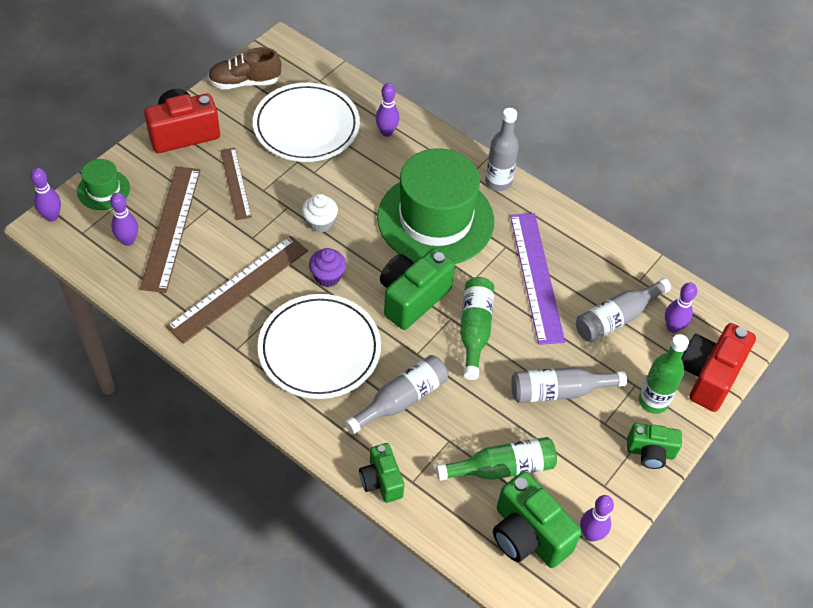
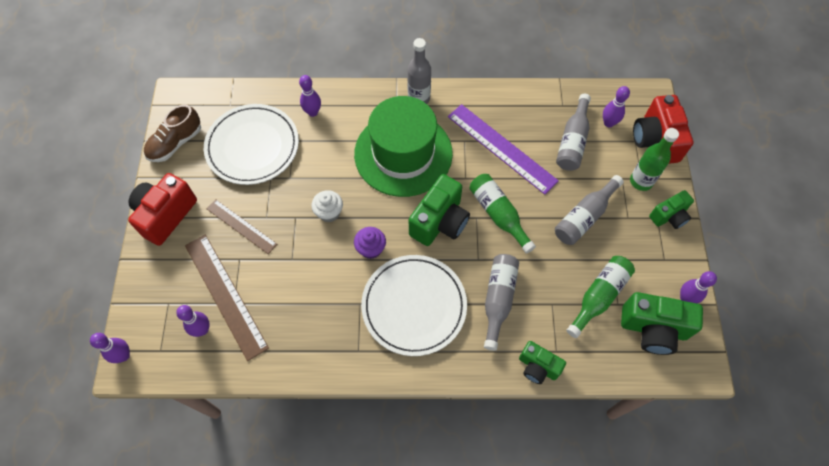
camera: 35 degrees left, 10 degrees up
(103, 190) = (145, 304): green hat -> none
(238, 288) = (317, 304): brown ruler -> none
(412, 298) = (439, 222): green camera -> green camera turned 150 degrees counterclockwise

